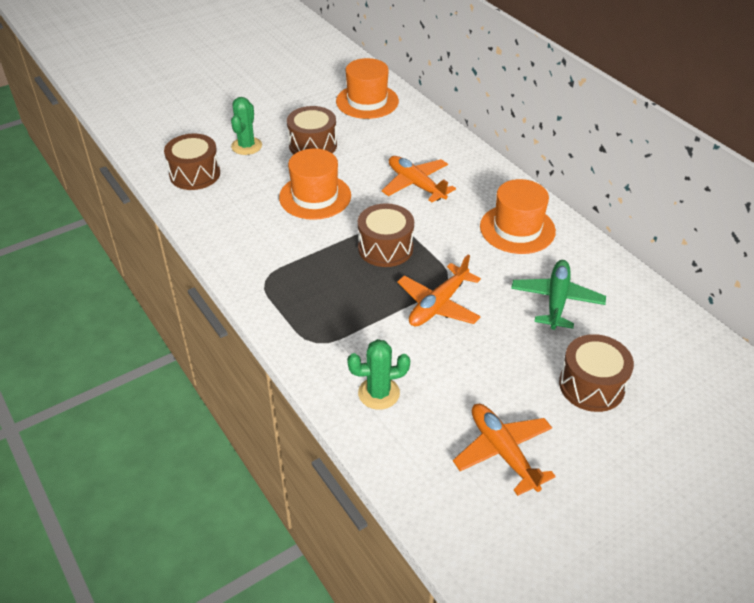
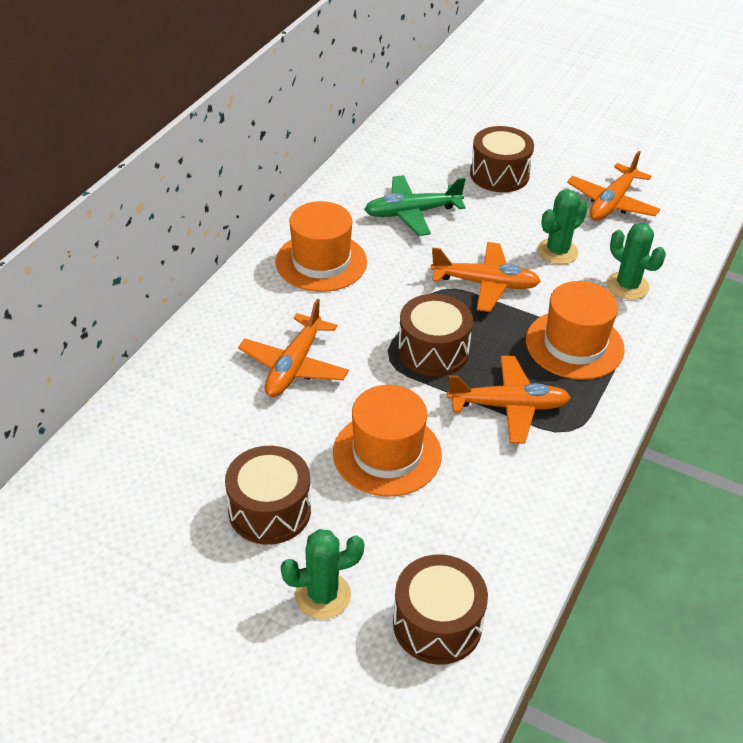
camera: 120 degrees left, 0 degrees up
(308, 261) = (509, 406): none -> orange plane
(367, 101) = (106, 496): orange hat -> orange hat (574, 345)
(452, 369) = (557, 252): none -> green cactus

